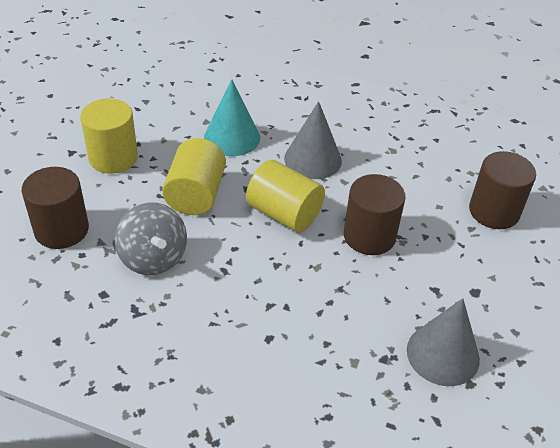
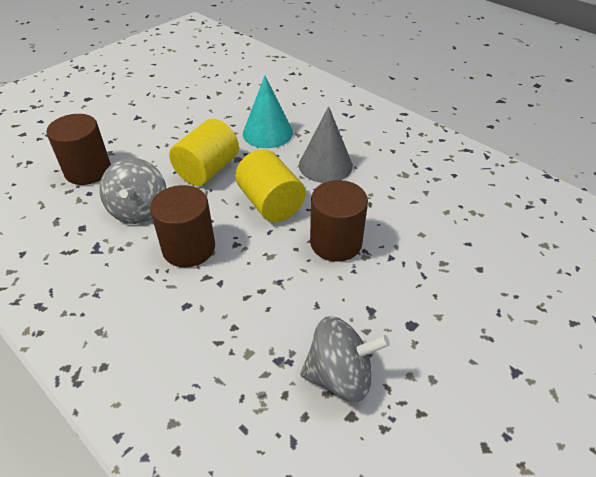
camera: 25 degrees right, 0 degrees up
(113, 158) = (164, 128): yellow cylinder -> none
(443, 354) = (340, 376): grey cone -> grey spinning top
(494, 211) = (476, 253): brown cylinder -> brown cylinder (189, 248)

